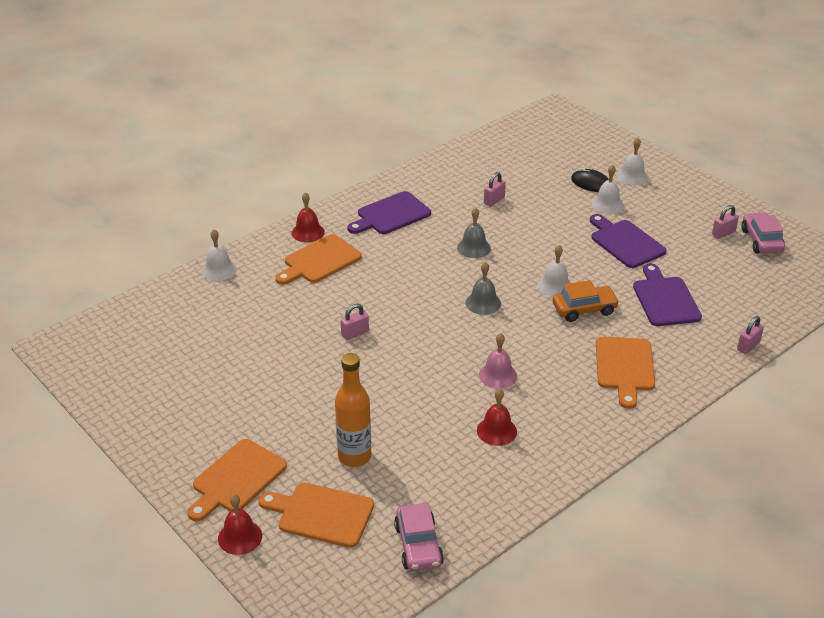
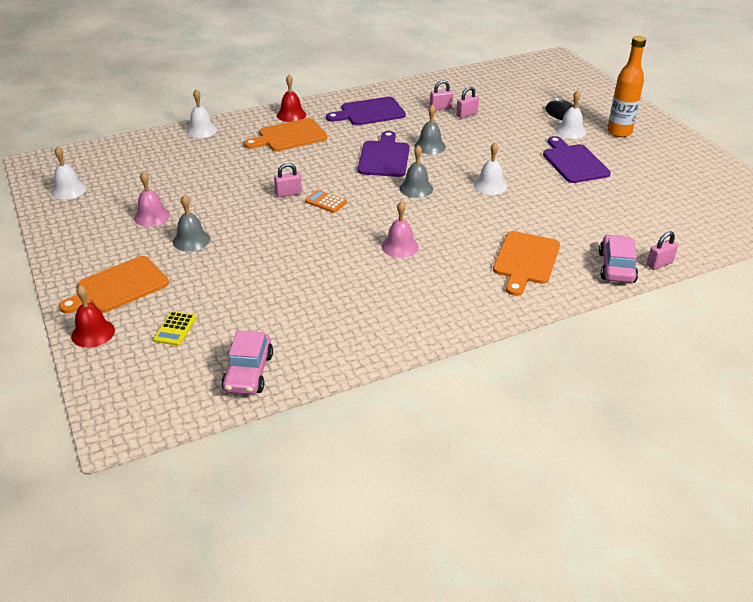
camera: 15 degrees right, 0 degrees up
(224, 389) = (152, 216): none -> pink bell
(282, 409) = (191, 240): none -> grey bell
(321, 514) = (175, 329): orange cutting board -> yellow calculator
(354, 456) = (232, 288): orange bottle -> orange bottle (619, 132)
(398, 336) = (325, 202): none -> orange calculator
(496, 431) = (375, 291): red bell -> none
(584, 309) = (508, 208): orange car -> none
(632, 176) = (604, 114): white bell -> white bell (68, 190)
(665, 299) = (591, 212): purple cutting board -> purple cutting board (384, 157)
(723, 233) = (674, 169): pink padlock -> pink padlock (440, 108)
(761, 240) = (710, 180): pink car -> pink car (616, 267)

